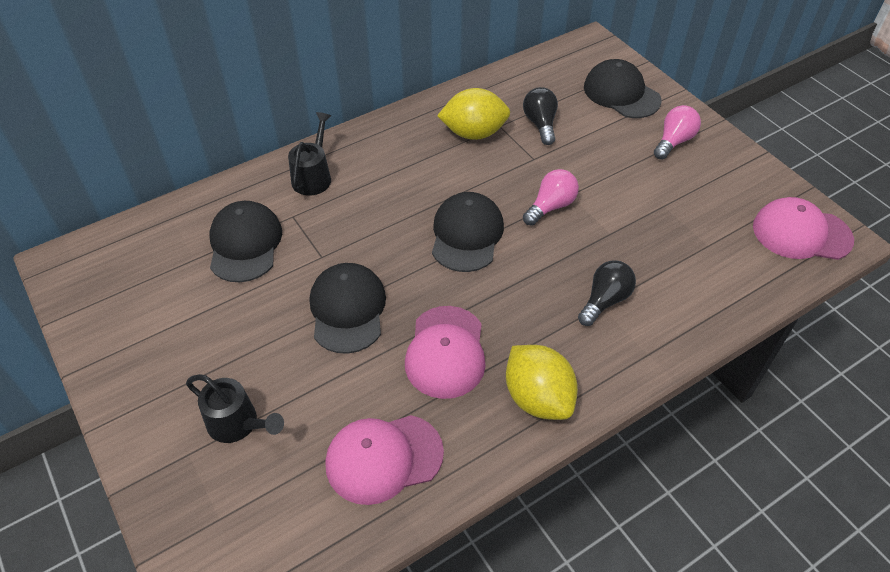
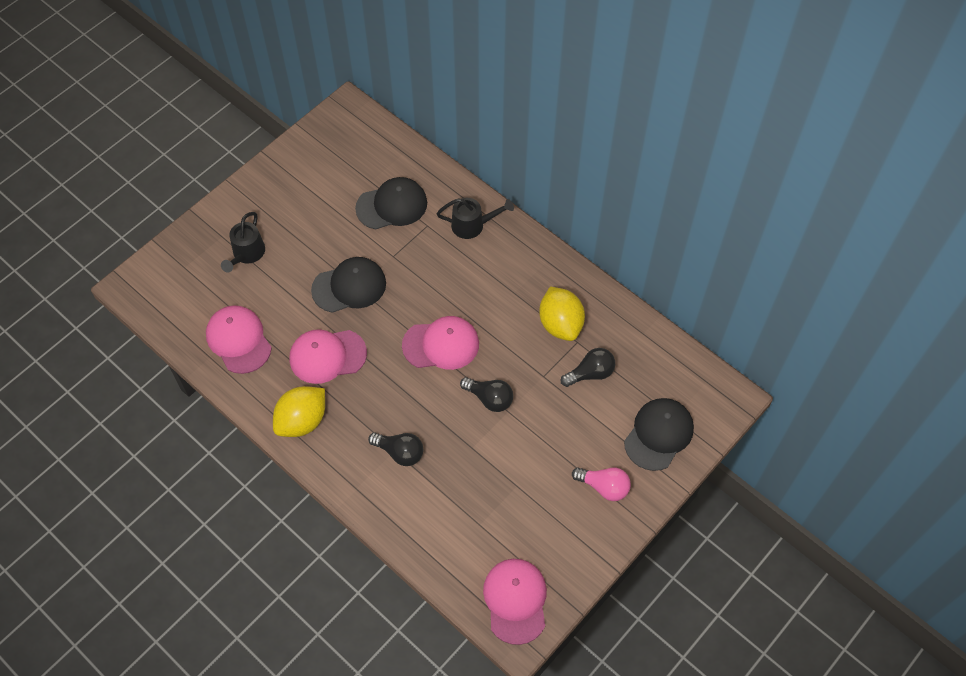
camera: 75 degrees right, 10 degrees up
(466, 235) = (441, 344): black cap -> pink cap
(550, 206) = (489, 398): pink light bulb -> black light bulb

